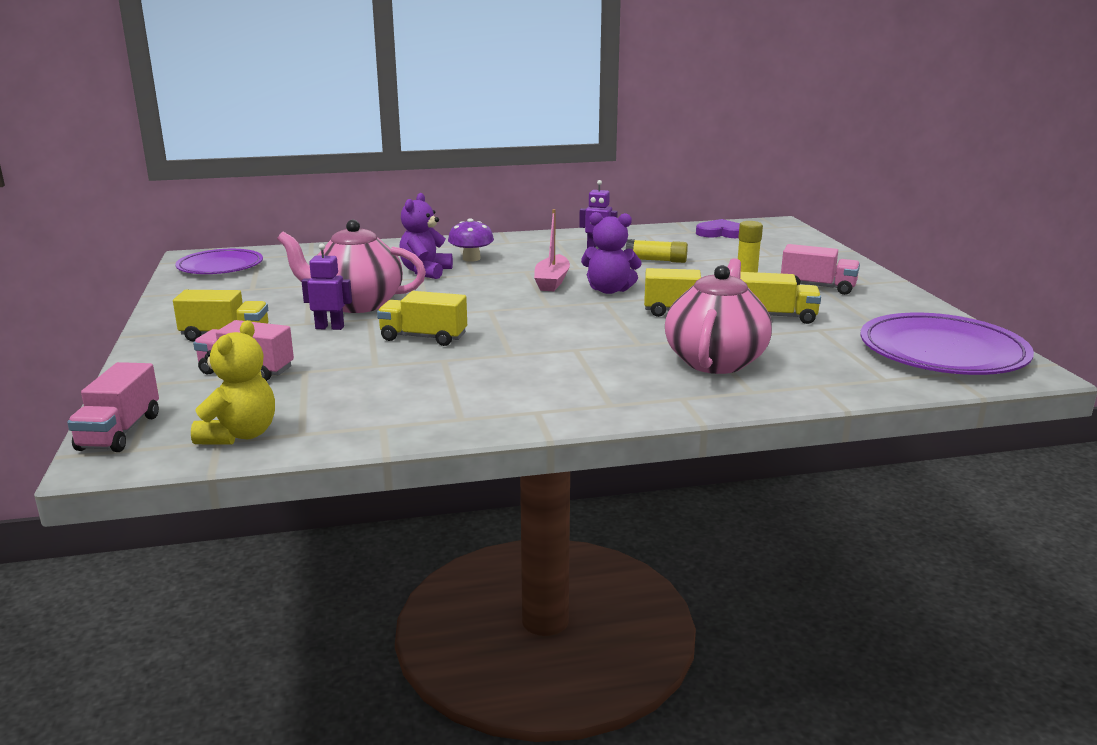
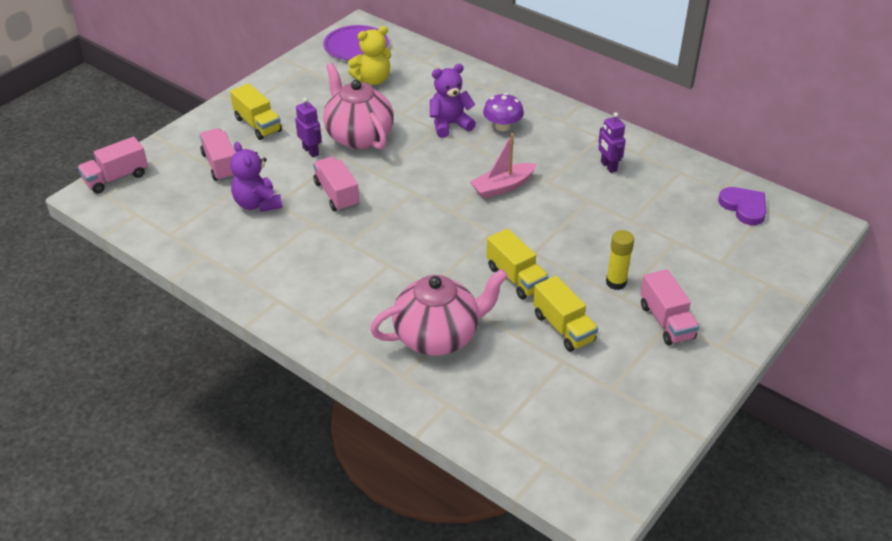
camera: 50 degrees right, 20 degrees up
(240, 435) = (148, 216): yellow teddy bear -> yellow teddy bear (373, 80)
(423, 337) = (336, 194): yellow truck -> pink truck
(609, 290) = (518, 221): purple teddy bear -> purple teddy bear (257, 204)
(656, 260) = (618, 209): yellow glue stick -> none
(942, 352) = (591, 446): purple plate -> none

